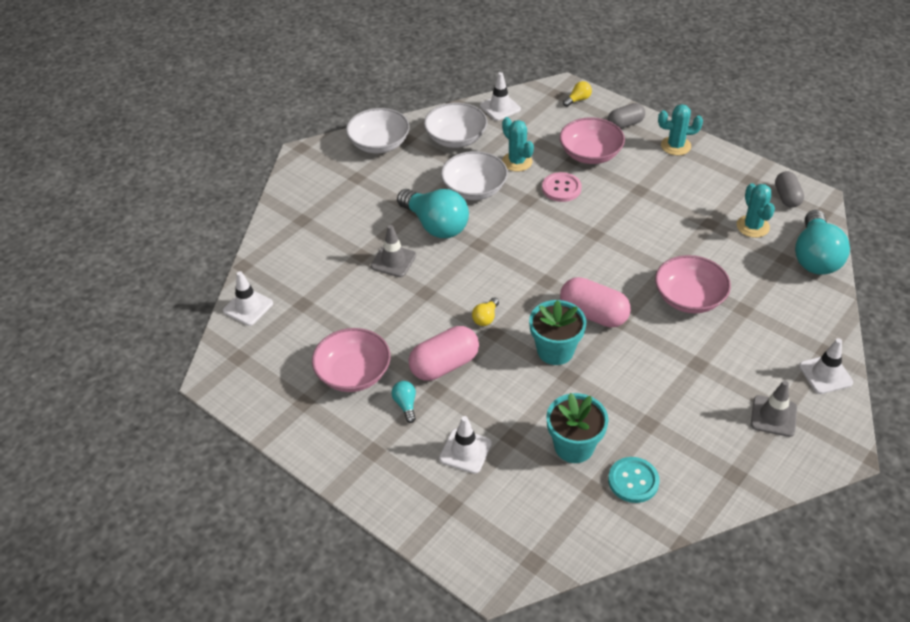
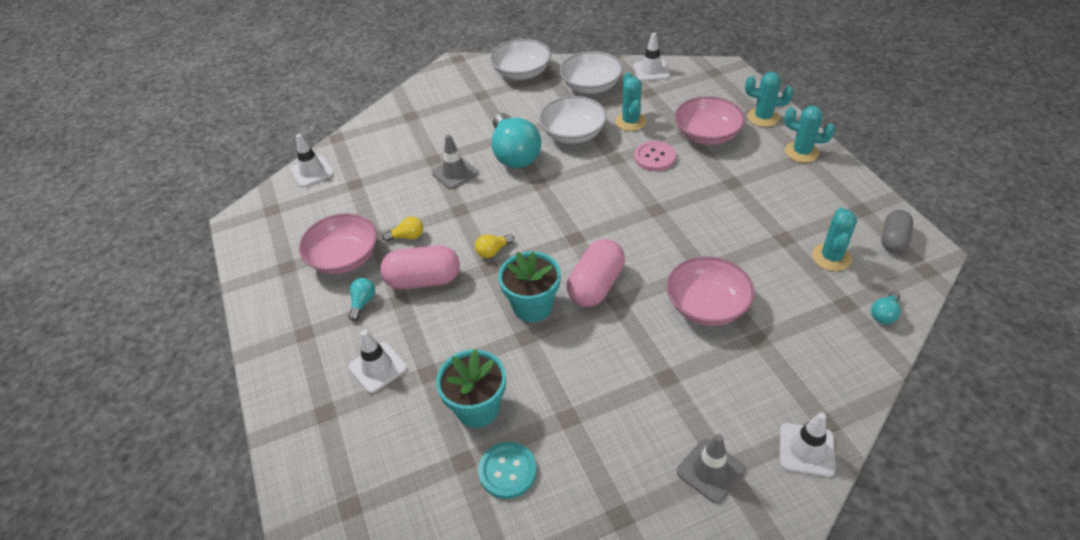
camera: 30 degrees right, 0 degrees up
(578, 100) = (731, 83): yellow light bulb -> yellow light bulb (407, 236)
(593, 314) = (596, 285): pink capsule -> pink capsule turned 60 degrees clockwise
(625, 124) = (763, 117): grey capsule -> turquoise cactus
(815, 257) = (884, 314): turquoise light bulb -> turquoise light bulb, size x0.43

